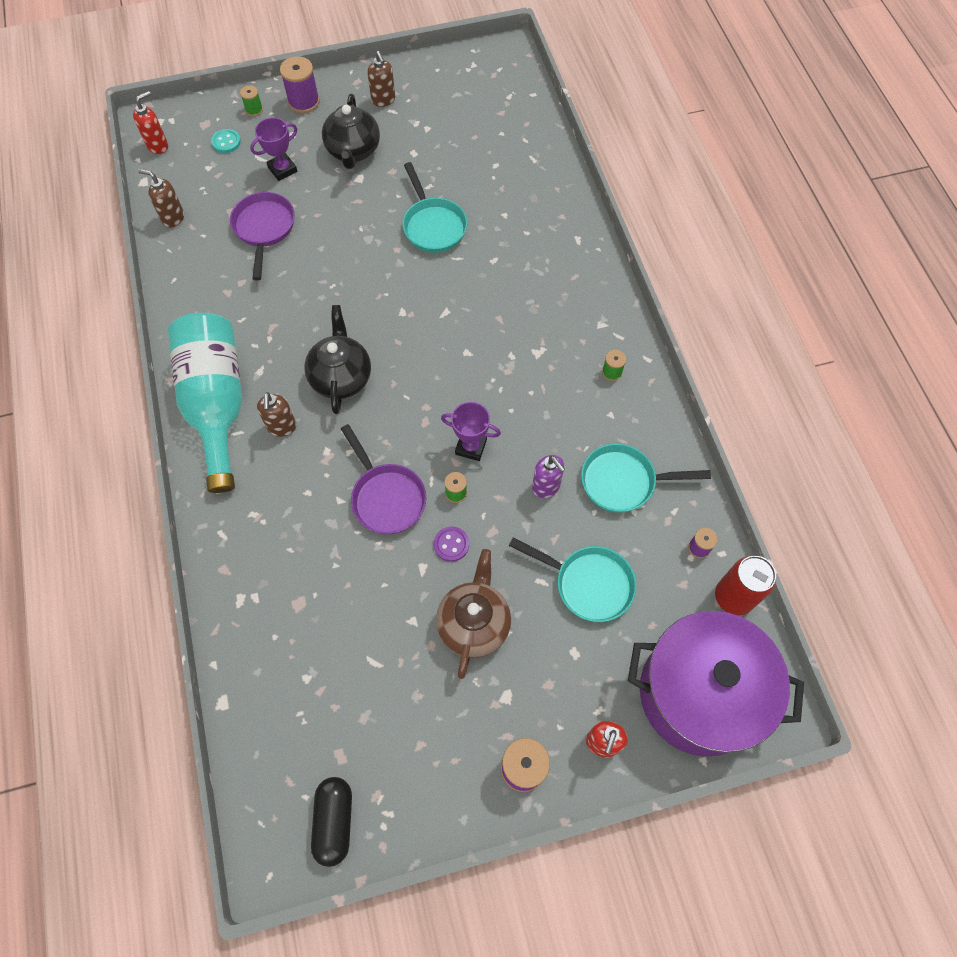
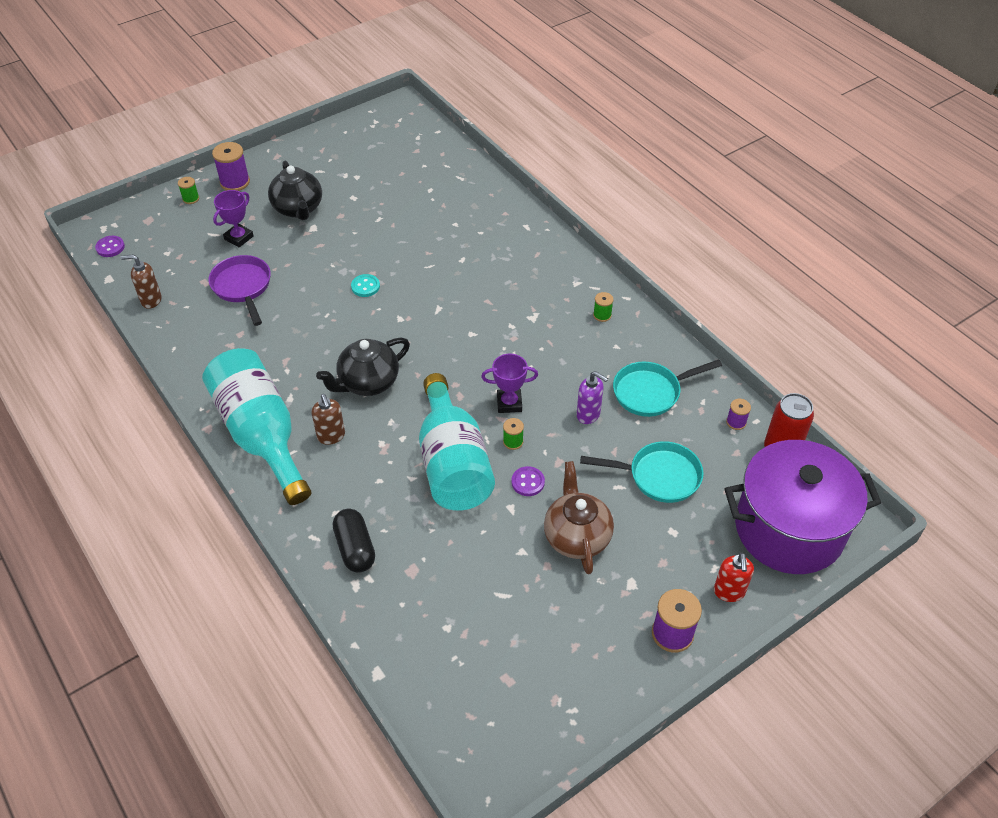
camera: 20 degrees left, 15 degrees down
(158, 146) = (110, 247): red soap dispenser -> purple button
(226, 142) = (175, 229): turquoise button -> turquoise button (365, 286)
(334, 821) = (527, 733): black capsule -> black capsule (355, 548)
(341, 377) = (368, 382): black teapot -> black teapot turned 105 degrees counterclockwise
(383, 100) = (308, 165): brown soap dispenser -> none
(386, 497) = (452, 463): purple pan -> turquoise bottle
(433, 225) = (396, 247): turquoise pan -> none

